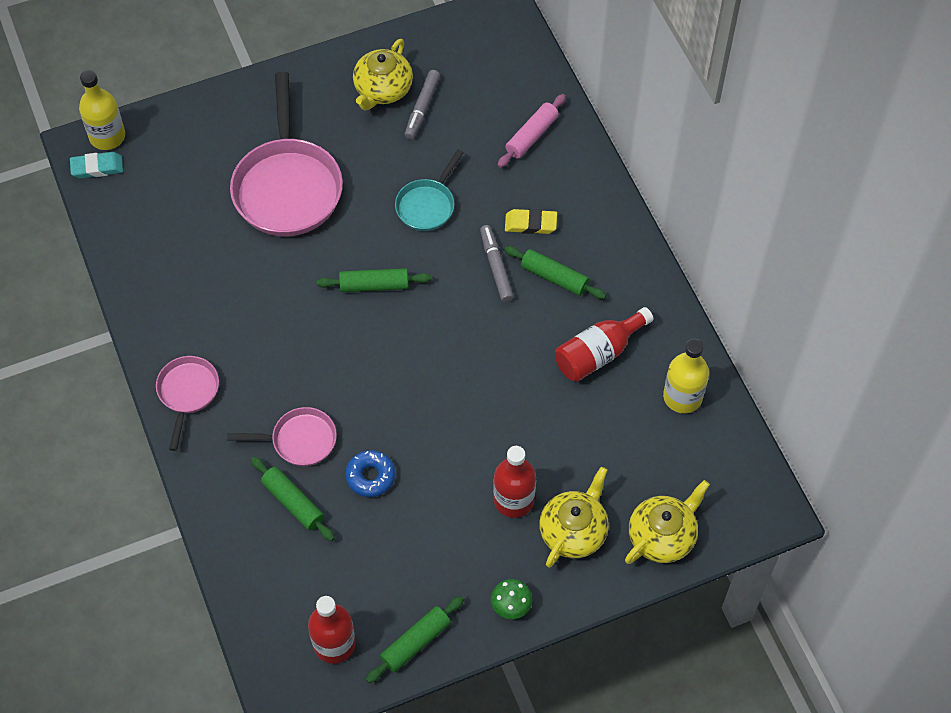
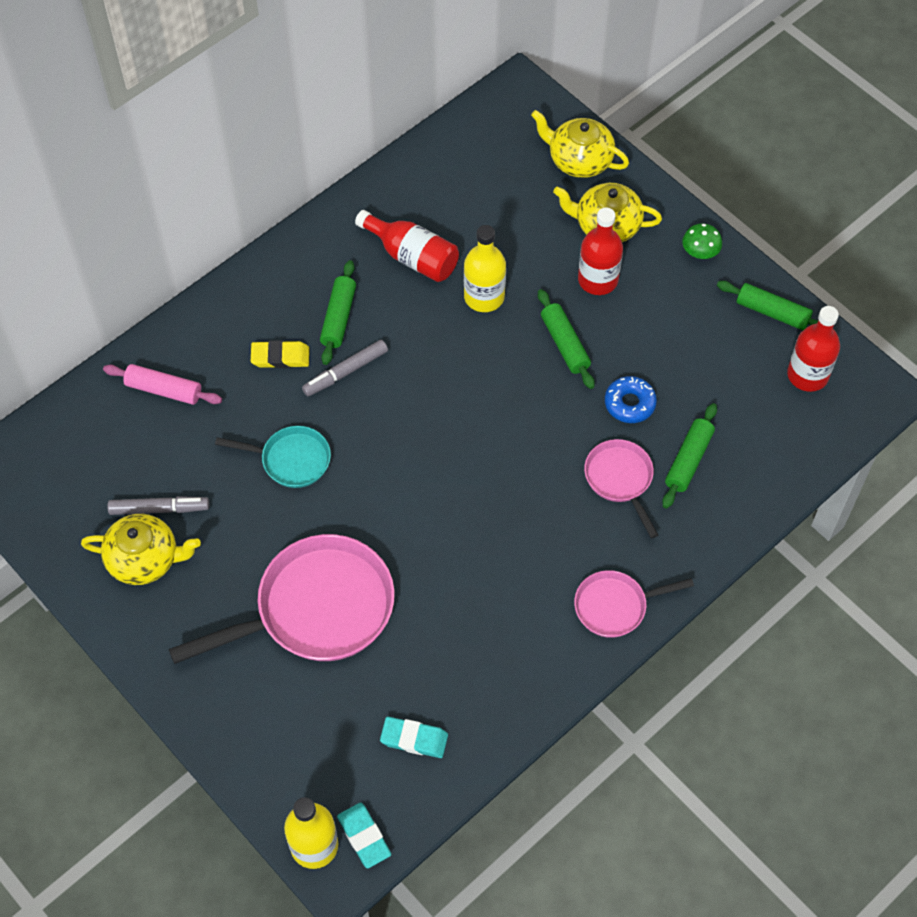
camera: 110 degrees left, 0 degrees up
(152, 219) = (414, 739): none -> turquoise eraser
(374, 285) = (412, 476): green rolling pin -> green rolling pin (564, 344)
(530, 224) = (280, 357): yellow eraser -> yellow eraser turned 75 degrees counterclockwise
(682, 397) = (431, 179): yellow bottle -> yellow bottle (484, 297)

